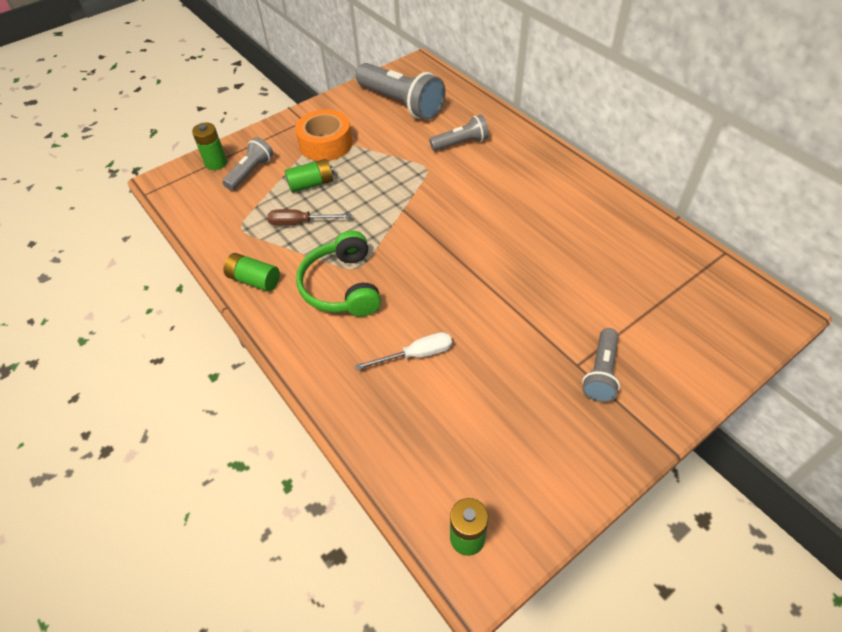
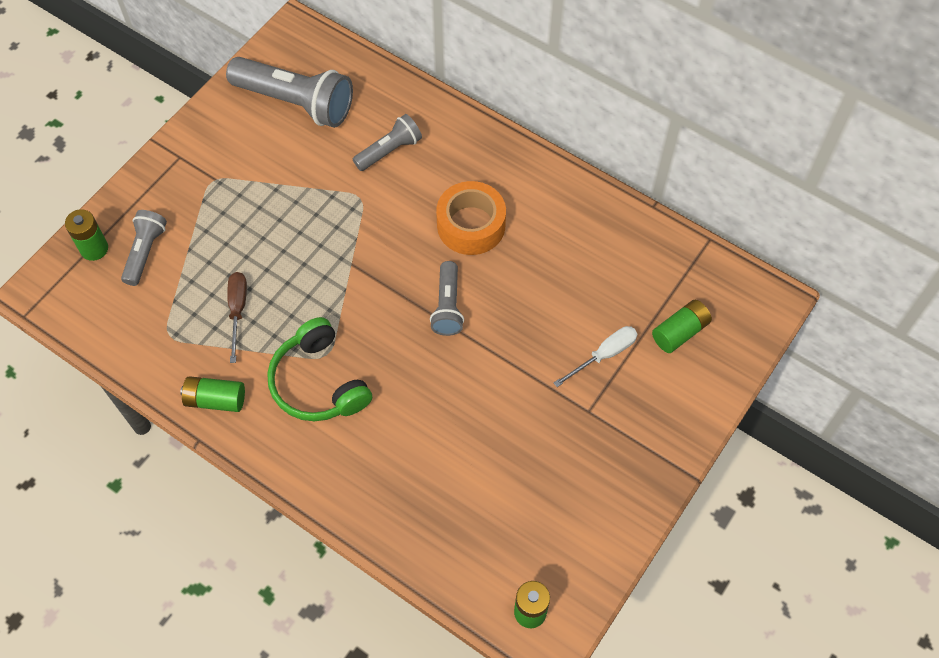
camera: 20 degrees left, 10 degrees up
(300, 223) = (237, 311): brown screwdriver -> brown screwdriver turned 105 degrees clockwise
(311, 184) = (229, 253): green battery -> green battery (680, 332)
(326, 144) = (223, 188): orange tape -> orange tape (471, 225)
(416, 355) = (425, 443): white screwdriver -> white screwdriver (604, 355)
(601, 373) = (613, 414): grey flashlight -> grey flashlight (447, 306)

